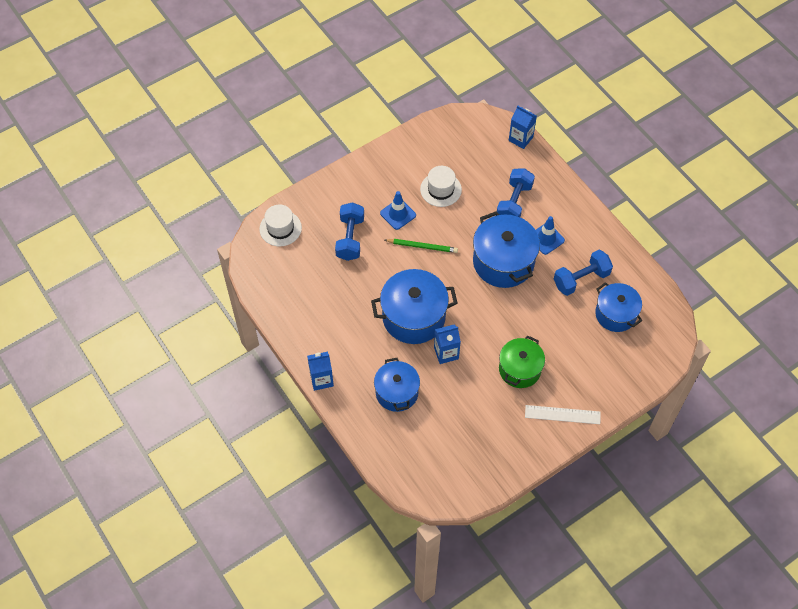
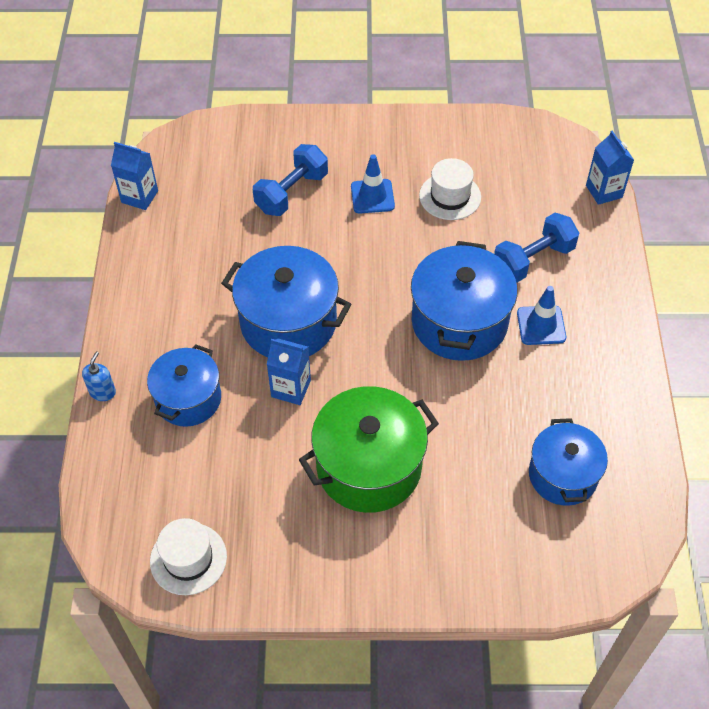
camera: 35 degrees right, 5 degrees down
(280, 228) = (222, 140): white hat -> white hat (188, 559)
(321, 379) = (115, 329): blue carton -> blue carton (139, 197)
(347, 418) = (102, 392): none -> blue soap dispenser
(422, 246) = (370, 248): green pencil -> none
(519, 369) = (369, 467): green pot -> green pot, size x1.52
(562, 414) = (378, 562): white ruler -> none
(581, 279) = (549, 402): blue dumbbell -> none

